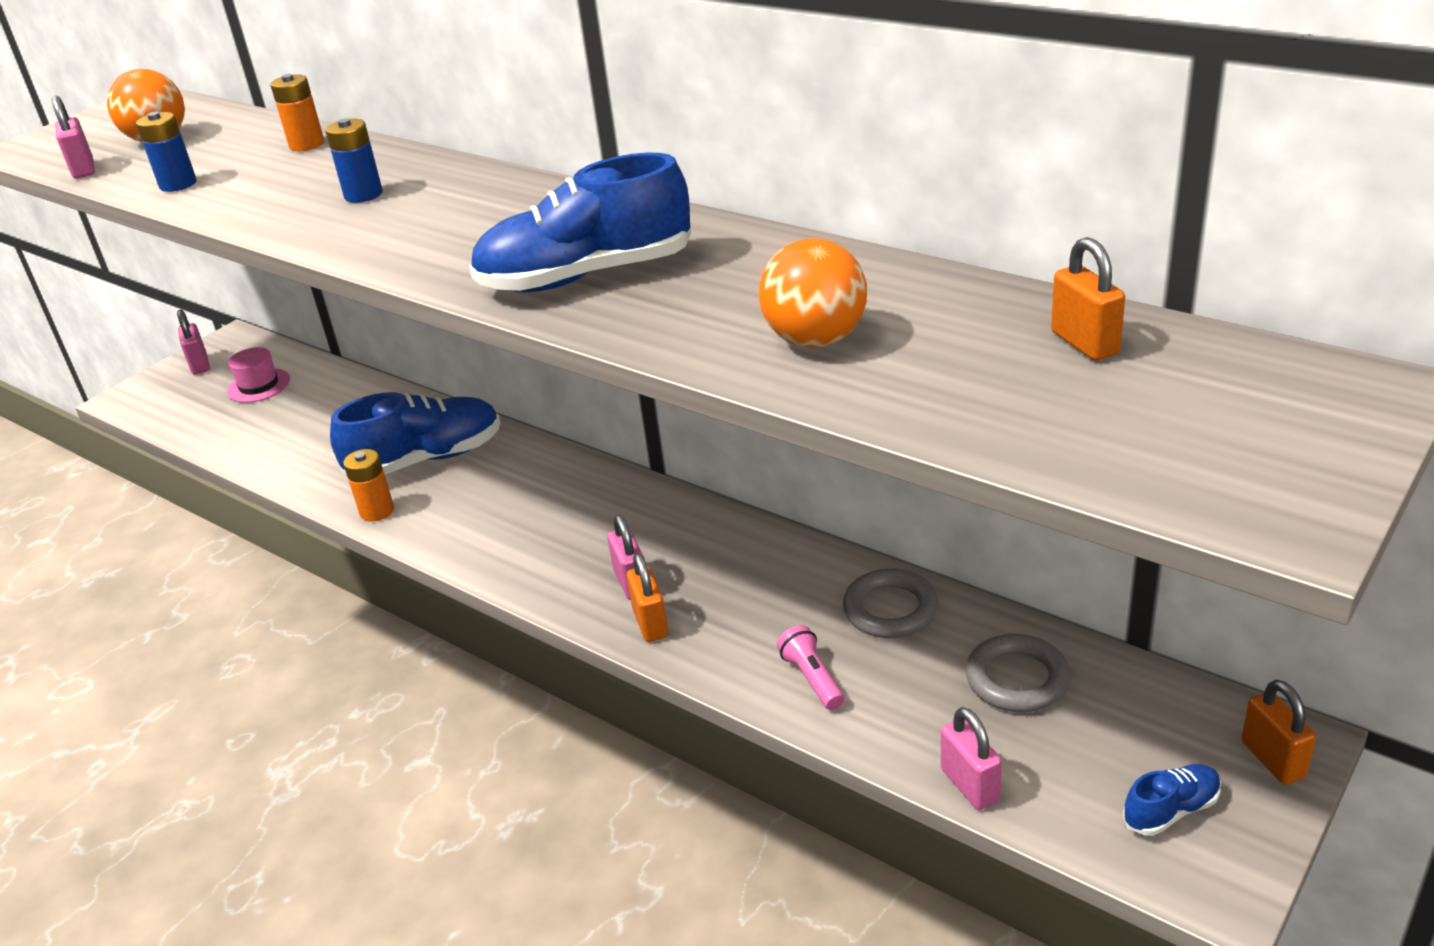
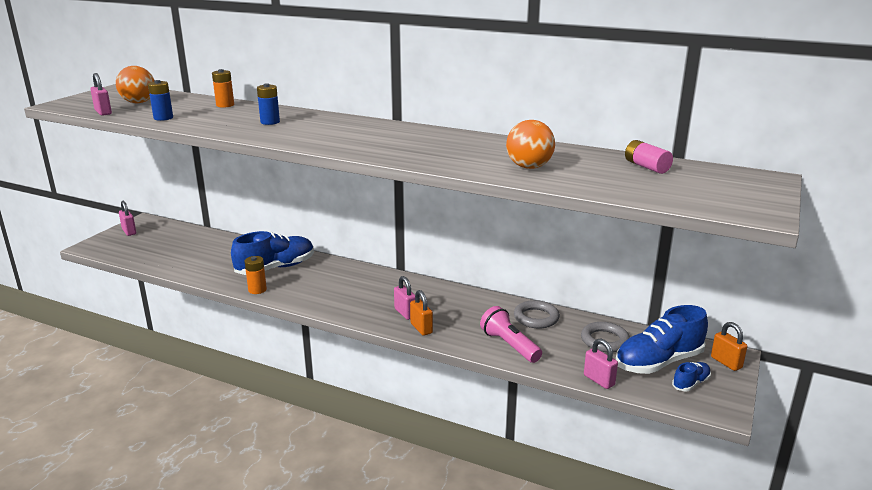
camera: 15 degrees left, 10 degrees down
(259, 385) = (168, 240): pink hat -> none
(586, 276) = (406, 148): blue shoe -> blue shoe (658, 362)
(812, 678) = (509, 345): pink flashlight -> pink flashlight, size x1.58
(1084, 343) = (646, 167): orange padlock -> pink battery

